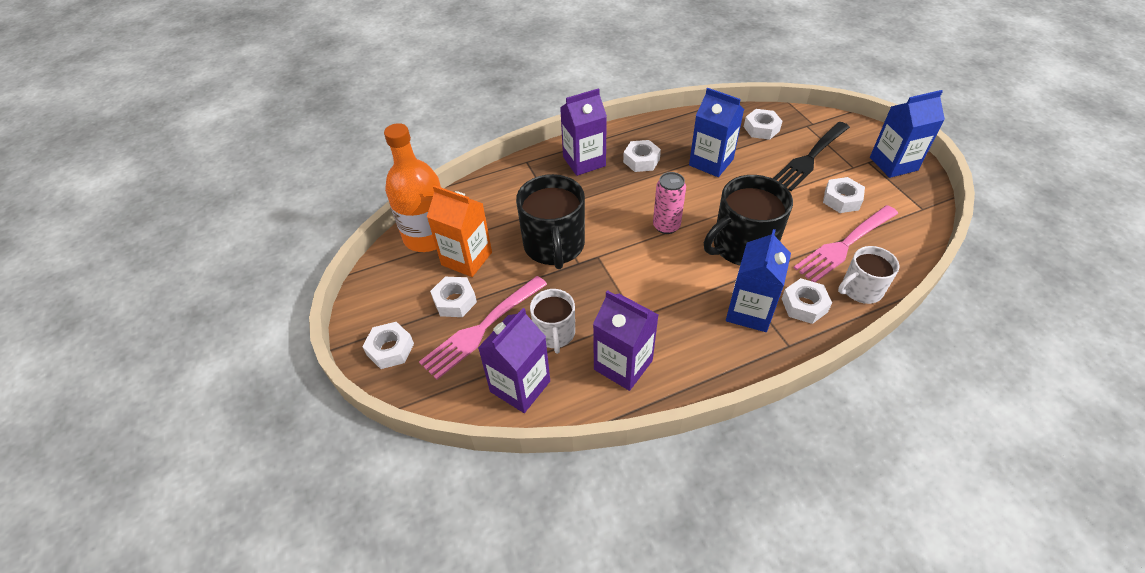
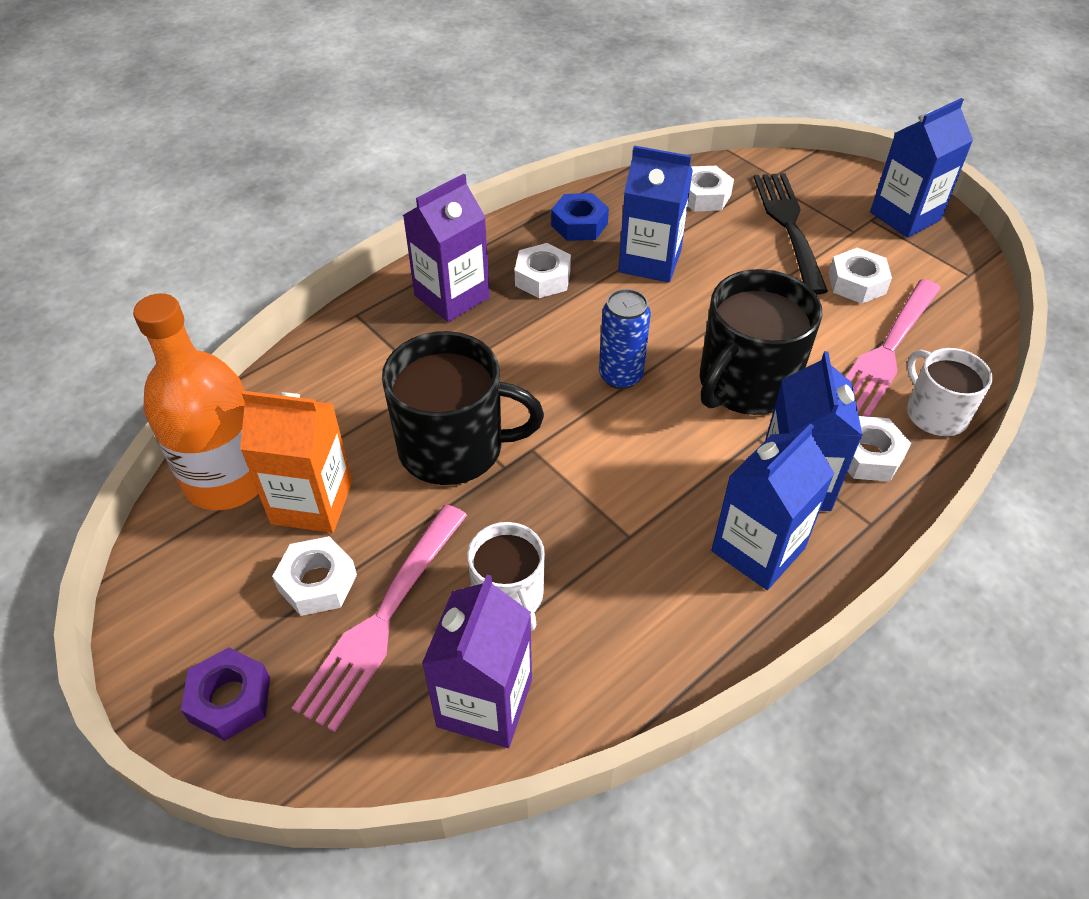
camera: 20 degrees left, 0 degrees up
(390, 349) = (230, 699): white nut -> purple nut
(554, 246) = (454, 447): black mug -> black mug turned 60 degrees counterclockwise
(623, 365) = (638, 620): purple carton -> none
(666, 226) = (620, 376): pink can -> blue can
(675, 133) = (579, 224): none -> blue nut
(710, 343) = (758, 549): none -> blue carton
(810, 157) = (789, 227): black fork -> black fork turned 150 degrees clockwise
(860, 289) = (935, 413): white mug -> white mug turned 105 degrees clockwise

